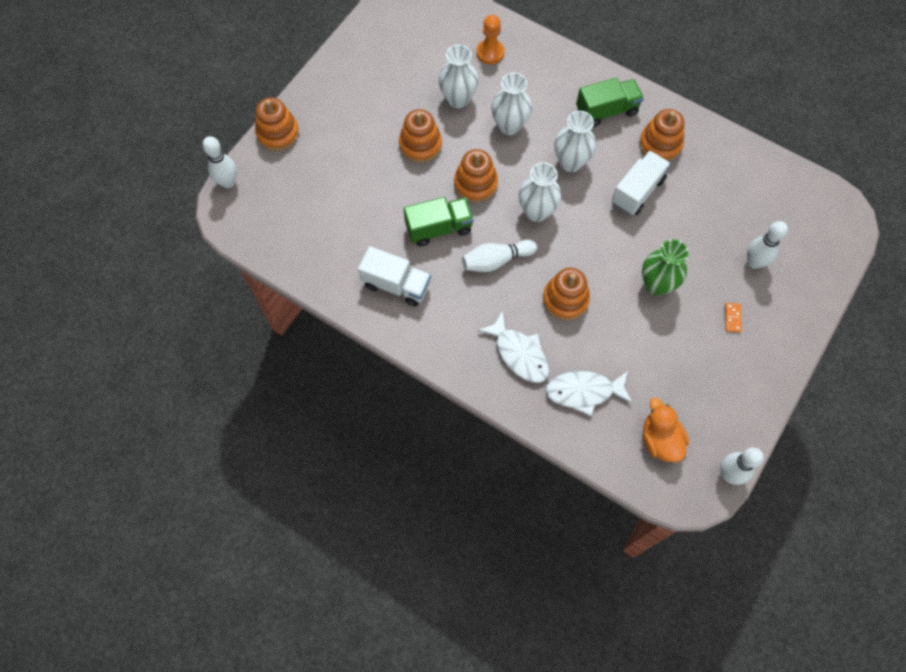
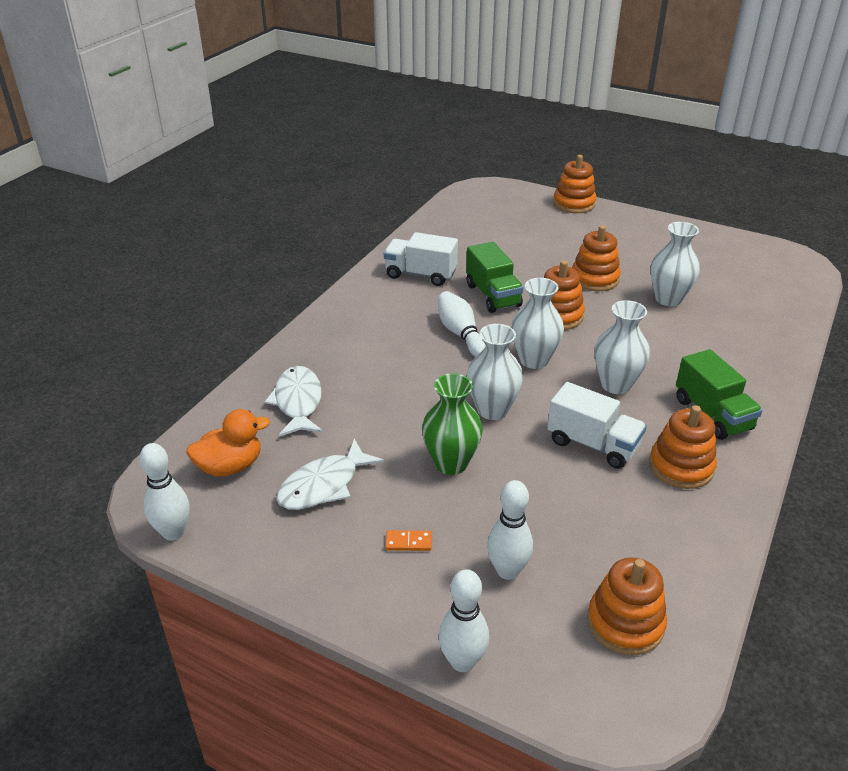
camera: 85 degrees right, 30 degrees down
(228, 182) = (511, 186): white bowling pin -> white bowling pin (462, 661)
(396, 285) = (420, 274): white truck -> white truck turned 90 degrees clockwise
(490, 53) = (749, 318): orange pawn -> none
(509, 126) = (648, 336): white vase -> white vase (492, 410)
(519, 353) = (346, 354): white fish -> white fish (324, 485)
(565, 299) = (418, 385): orange stacking toy -> orange stacking toy (625, 623)

